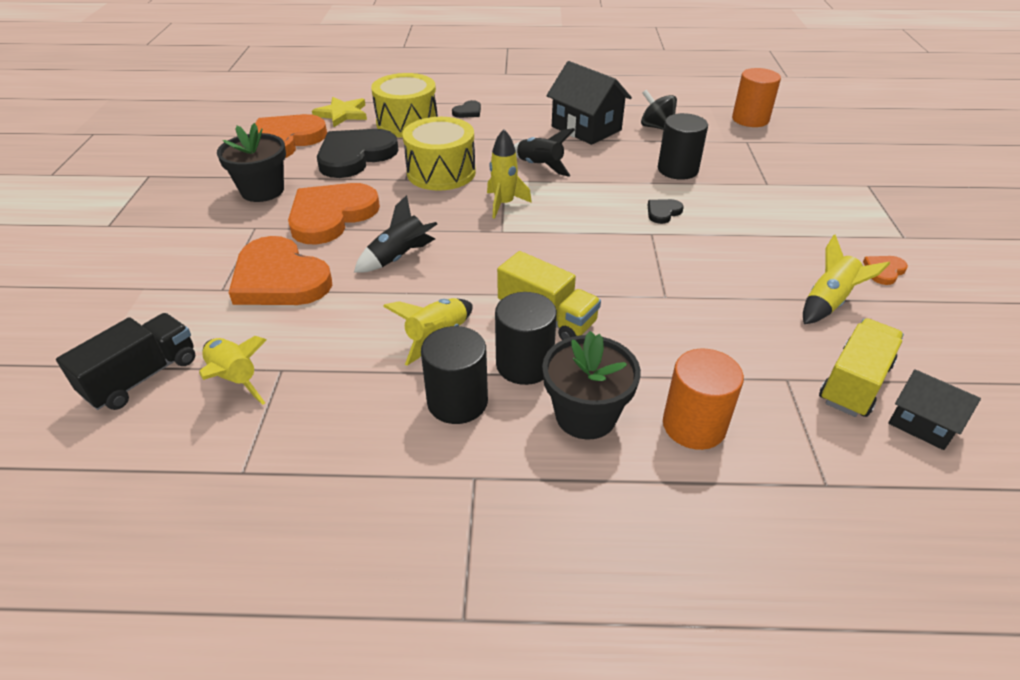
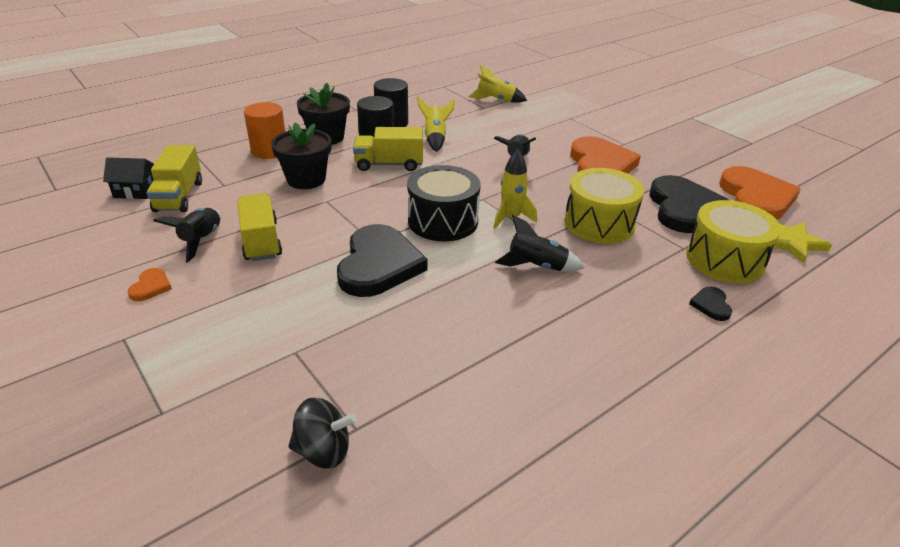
camera: 140 degrees right, 5 degrees down
(142, 377) = (531, 89): black truck -> none
(262, 190) = (672, 161): black flower pot -> black flower pot (306, 179)
(279, 279) = (555, 130): orange heart -> none
(567, 225) = (443, 221): none -> black drum
(586, 128) = (565, 345): black house -> none
(656, 127) = (492, 394): black spinning top -> black spinning top (323, 451)
(663, 212) = (379, 265): black heart -> black heart, size x2.37
(677, 169) = (406, 326): black cylinder -> none
(750, 119) = (378, 499): orange cylinder -> none
(762, 275) = (261, 241): none -> yellow truck
(829, 302) = (201, 240): yellow rocket -> black rocket

